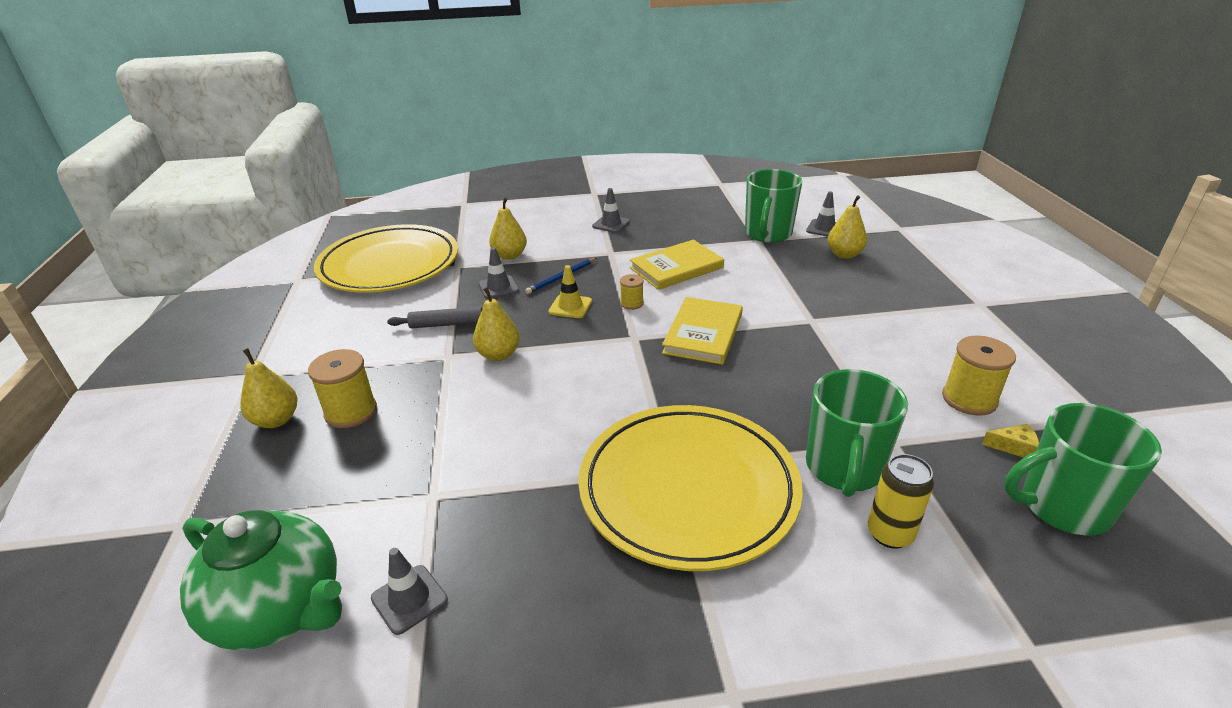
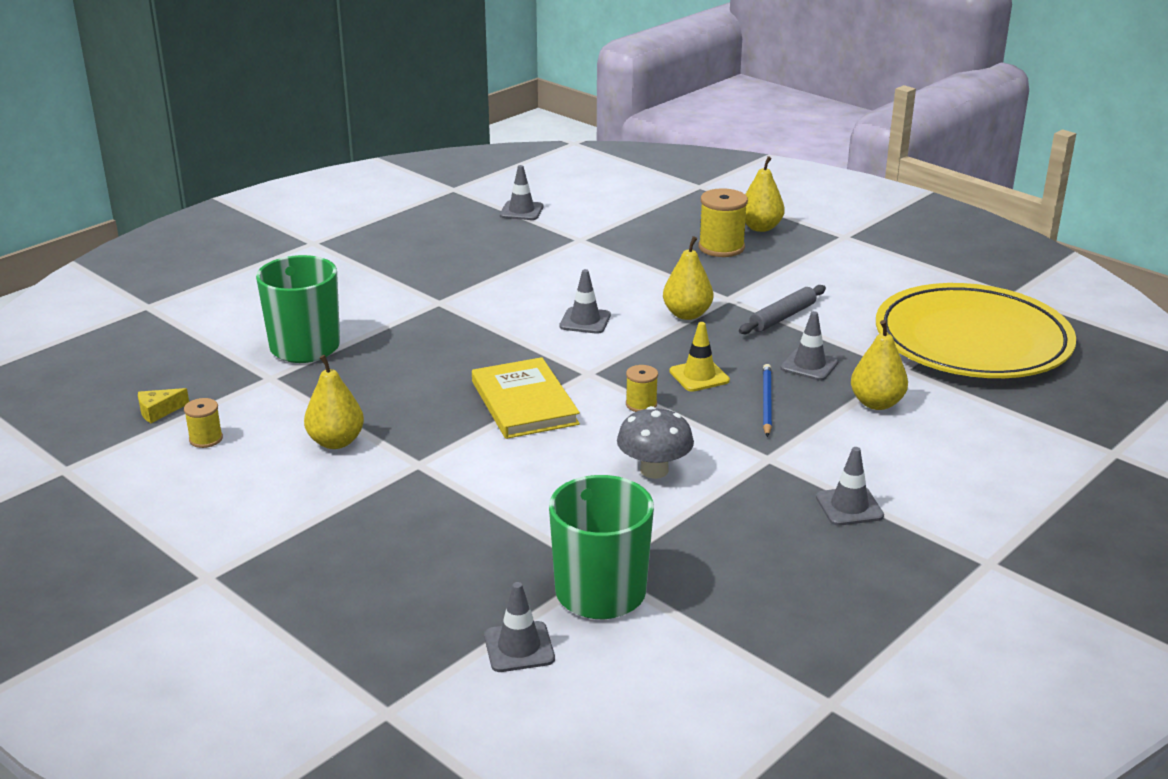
camera: 140 degrees right, 5 degrees down
(280, 609) = (581, 189): green teapot -> none
(576, 383) = (585, 321): none -> grey traffic cone
(676, 268) = (654, 470): yellow book -> grey mushroom
(688, 489) = (414, 297): yellow plate -> none
(844, 254) = (446, 595): yellow pear -> yellow pear (336, 442)
(890, 534) = (252, 324): yellow can -> none
(969, 399) = (206, 439): yellow spool -> yellow spool, size x0.56
(1062, 507) = (118, 382): green mug -> none

